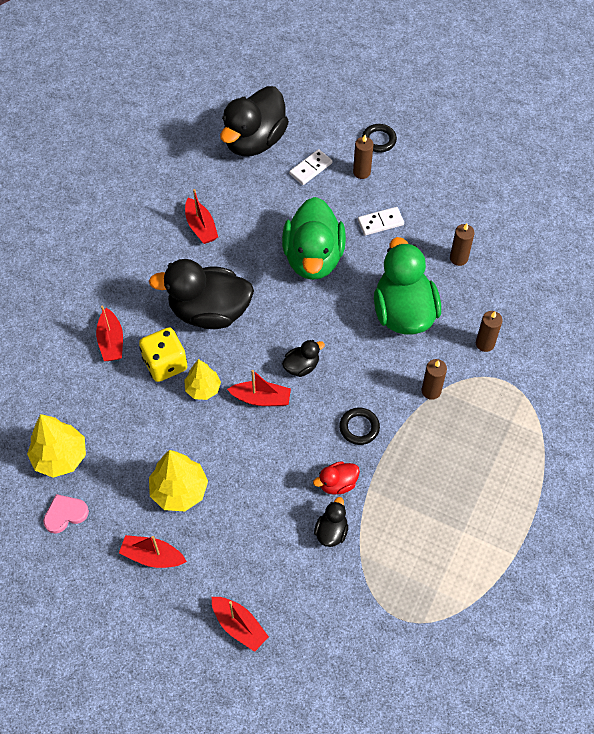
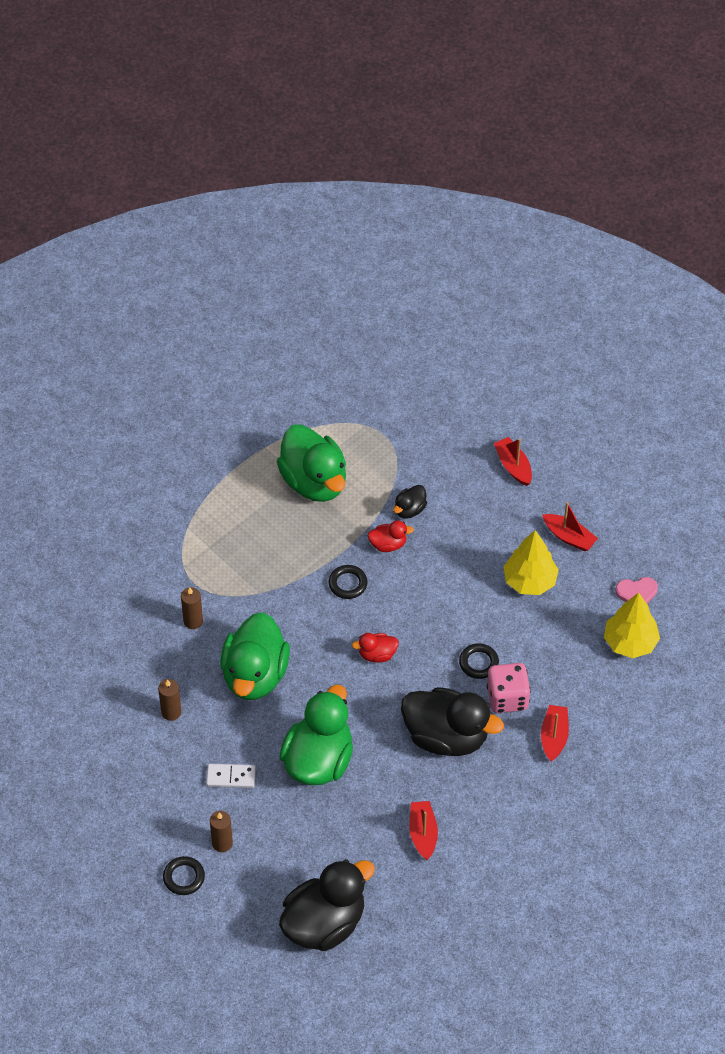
camera: 160 degrees left, 5 degrees down
(165, 364) = (507, 698): yellow dice -> pink dice
(203, 389) = (478, 663): yellow tree -> black ring
(261, 398) = (427, 637): red boat -> none
(301, 366) = (377, 654): black duck -> red duck
(310, 168) = (276, 866): white domino -> none
(431, 391) = (266, 595): brown candle -> none
(444, 531) = (314, 481): none -> green duck

